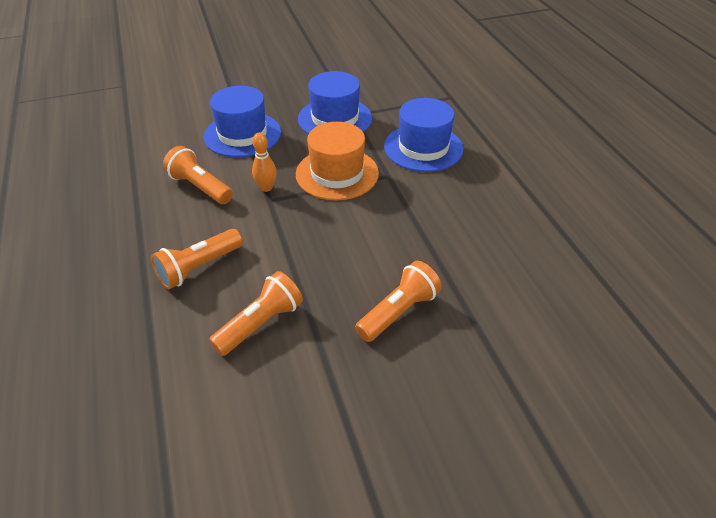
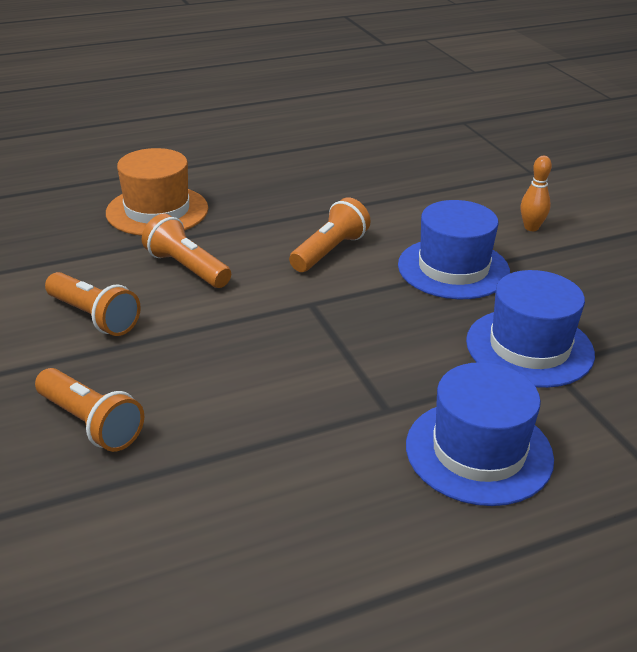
camera: 85 degrees right, 10 degrees down
(266, 188) = (336, 299): orange bowling pin -> orange bowling pin (531, 227)
(337, 173) = (380, 357): orange hat -> orange hat (157, 211)

